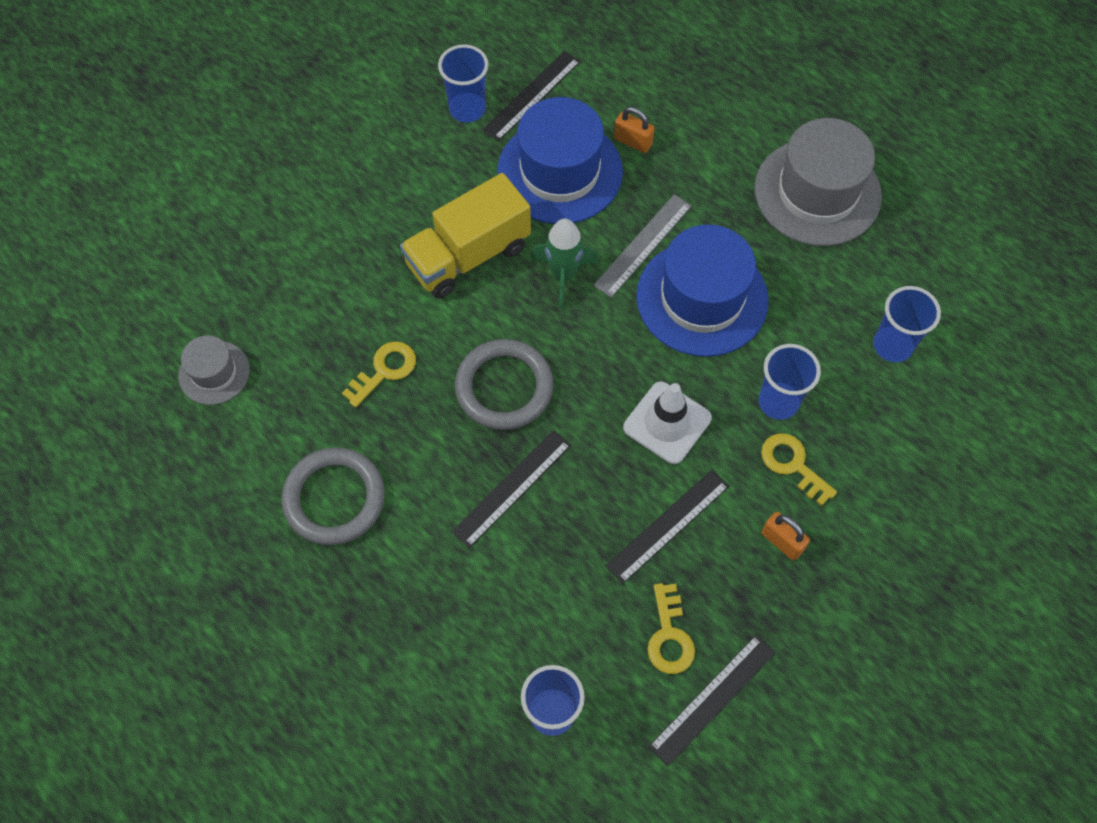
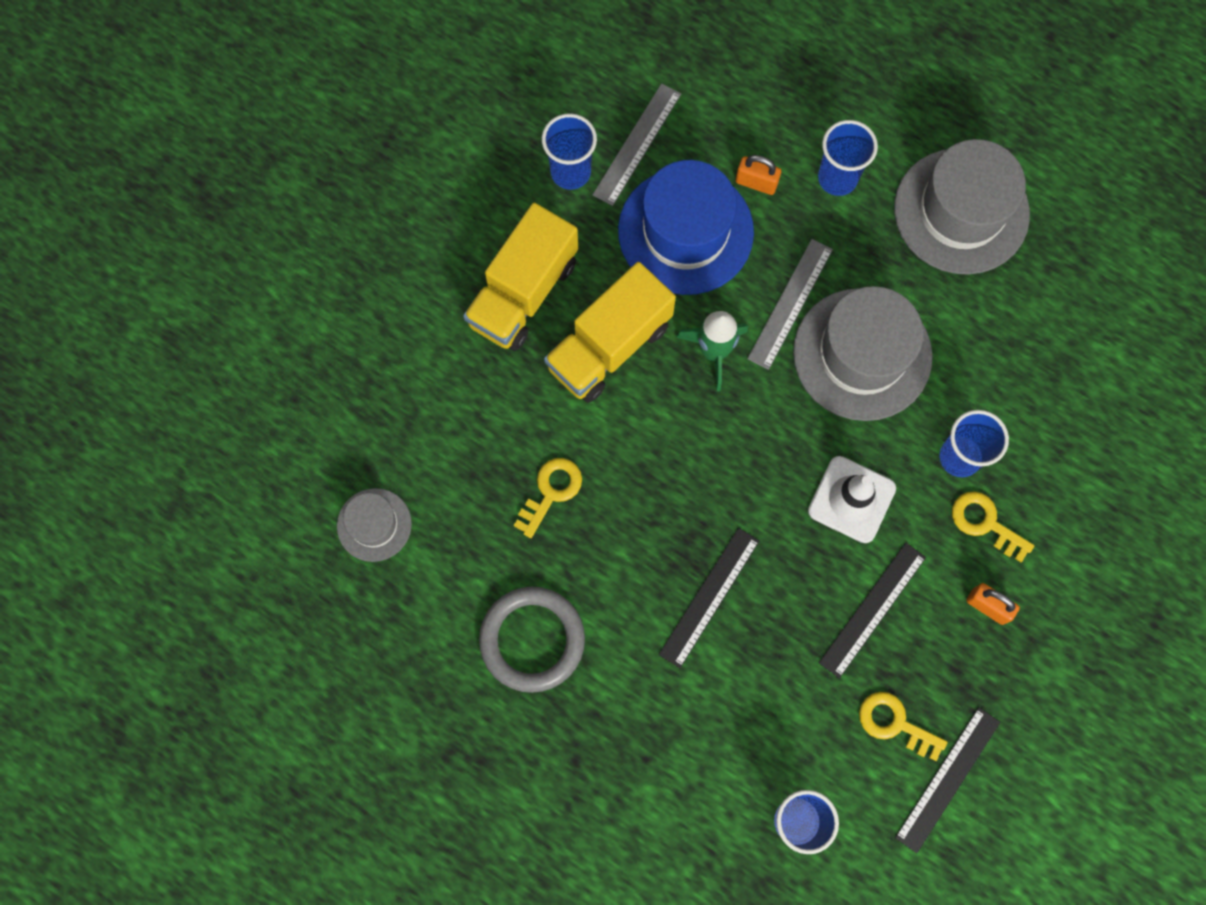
camera: 10 degrees left, 10 degrees up
(401, 199) = (523, 293): none -> yellow truck
(504, 387) = (678, 489): grey ring -> none
(532, 95) = (637, 144): black ruler -> grey ruler
(669, 636) = (895, 723): yellow key -> yellow key turned 135 degrees clockwise
(702, 298) = (862, 354): blue hat -> grey hat
(892, 345) = (1065, 375): blue cup -> blue cup (837, 178)

